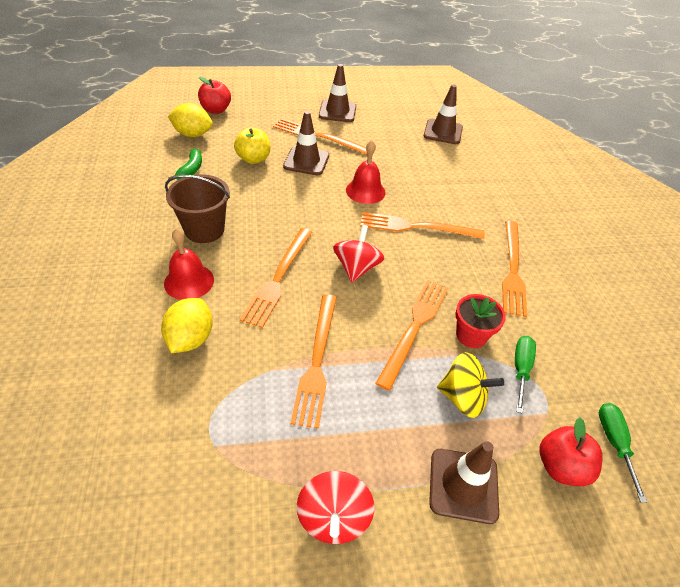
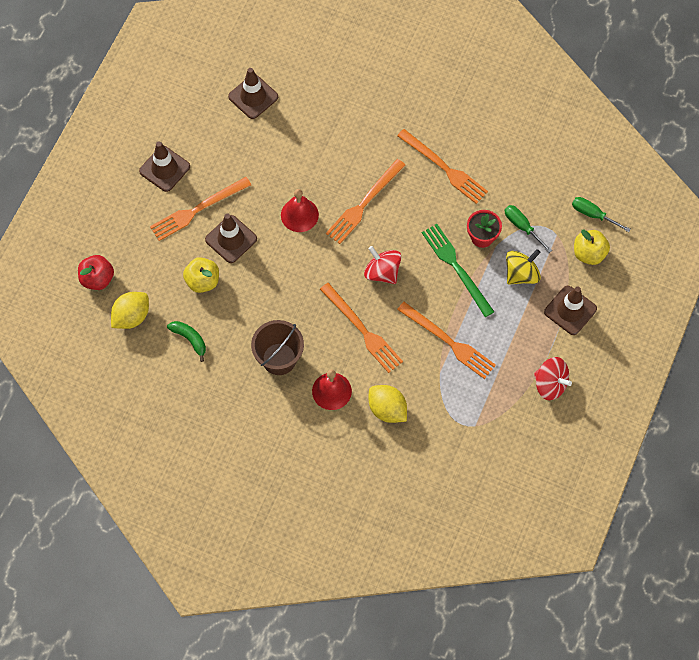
camera: 55 degrees left, 20 degrees up
(414, 327) = (456, 267): orange fork -> green fork
(561, 466) = (589, 253): red apple -> yellow apple

